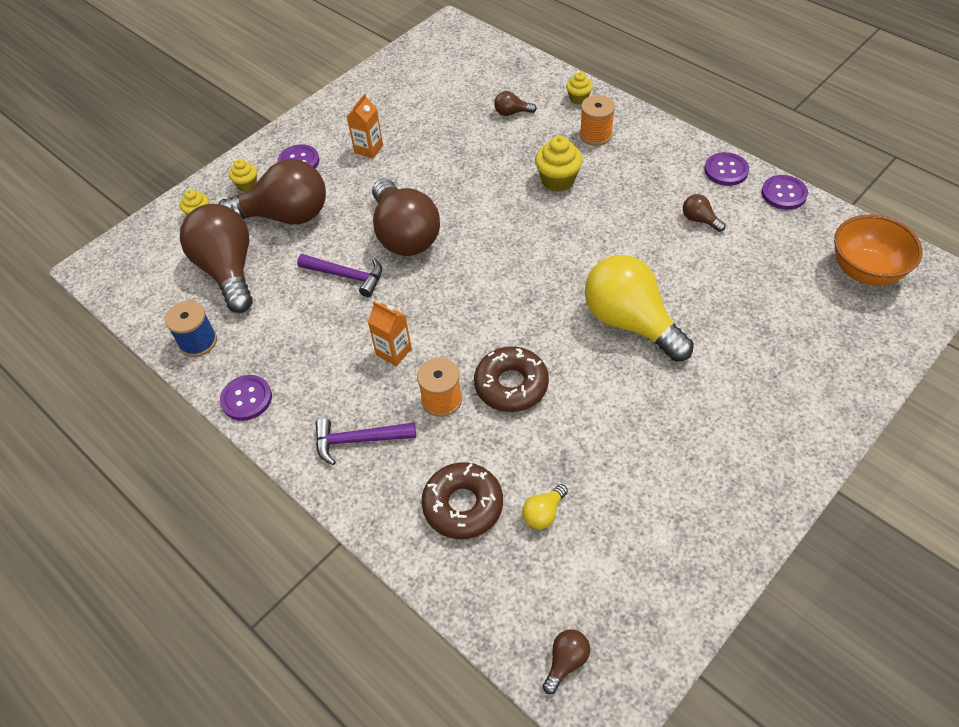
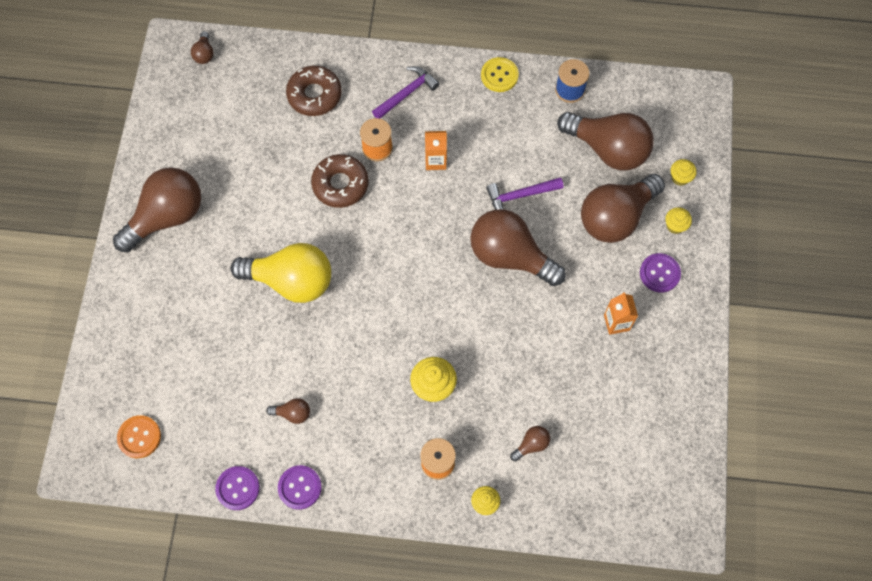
camera: 140 degrees right, 15 degrees up
(246, 399) = (499, 75): purple button -> yellow button
(543, 513) = (265, 118): yellow light bulb -> none
(736, 463) = (167, 217): none -> brown light bulb
(865, 271) = (139, 437): orange bowl -> orange button

